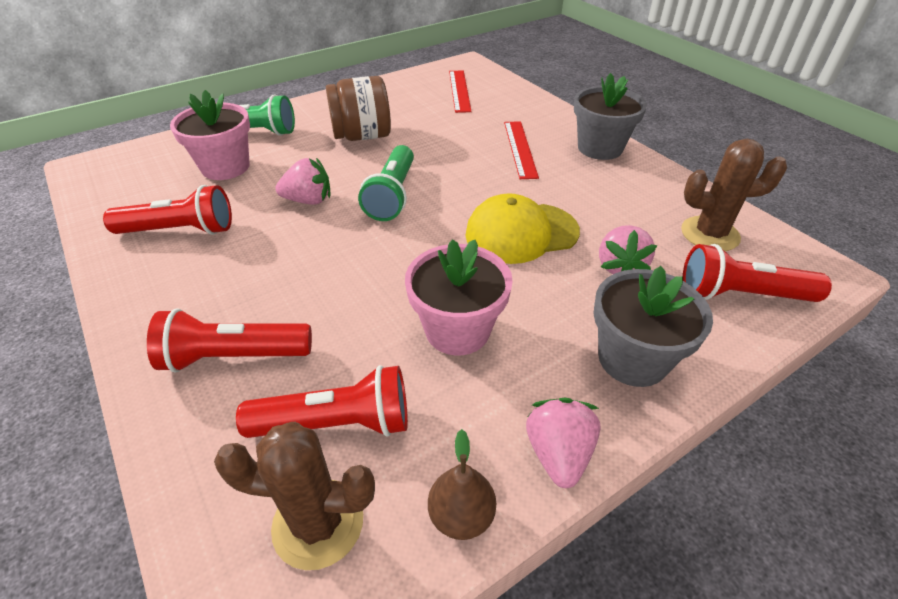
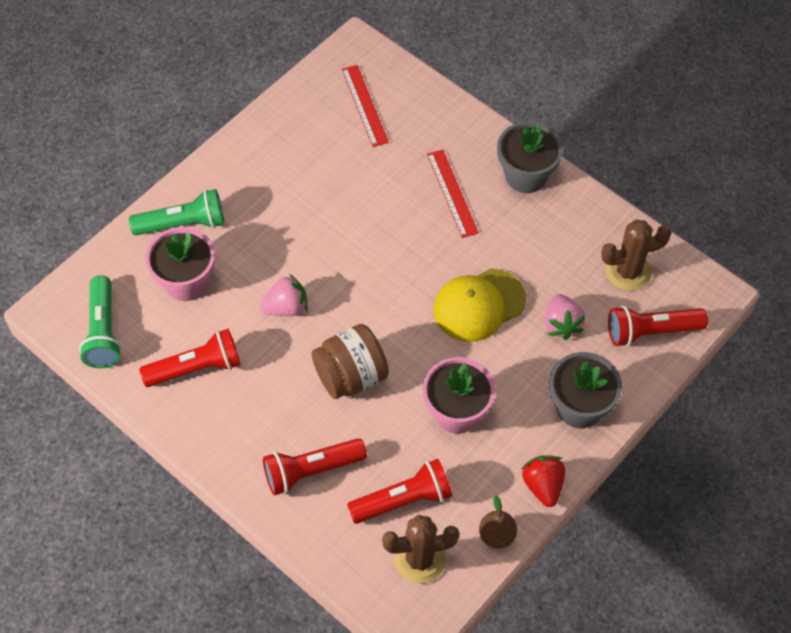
camera: 15 degrees left, 15 degrees up
(362, 136) = (294, 207): brown jar -> brown jar (351, 376)
(392, 195) = (357, 285): green flashlight -> green flashlight (103, 331)
(558, 453) = (543, 486): pink strawberry -> red strawberry

